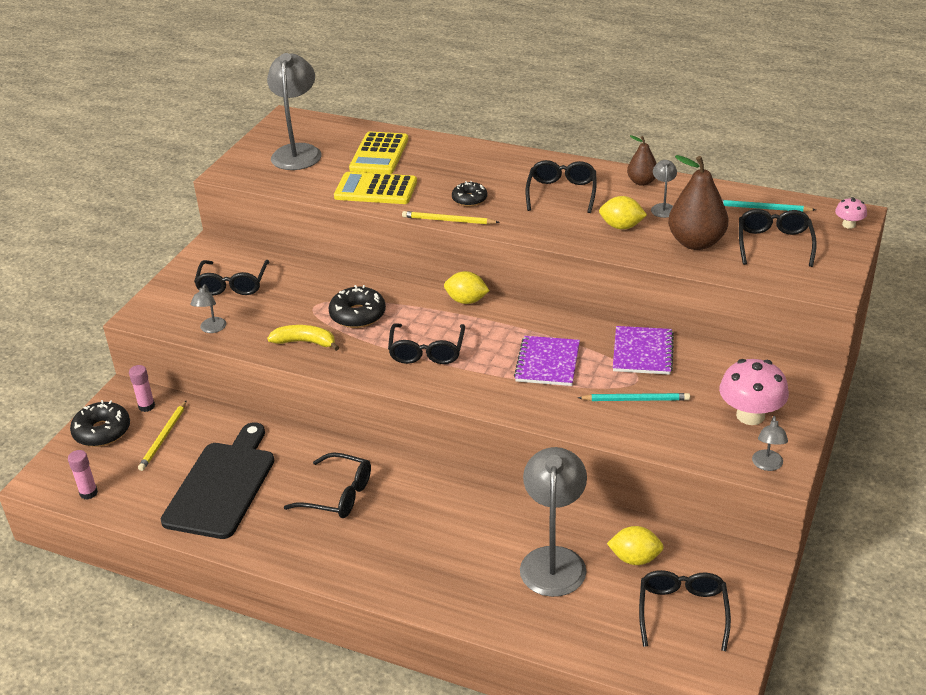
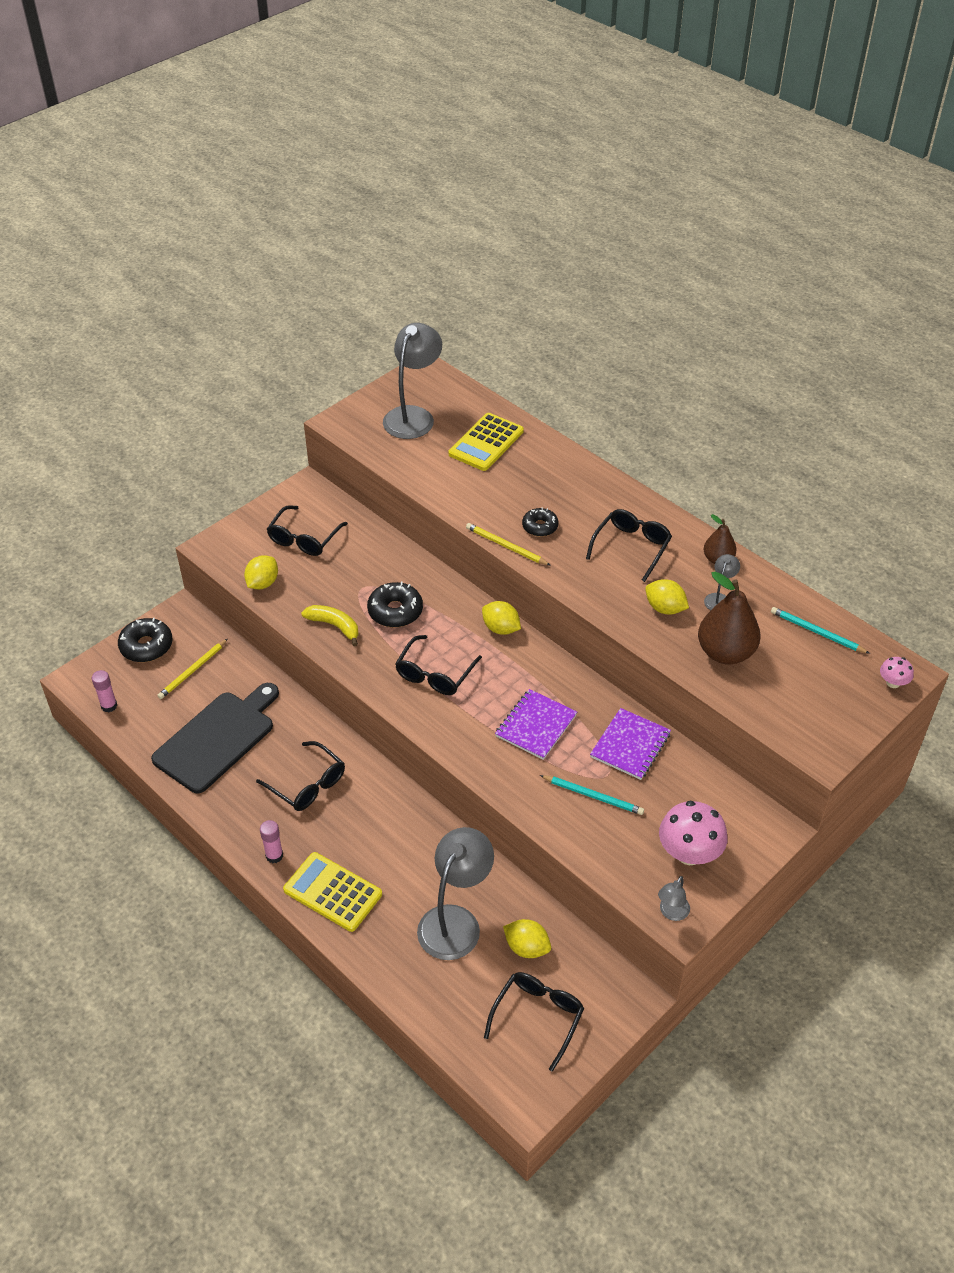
camera: 20 degrees right, 10 degrees up
(146, 406) = (193, 632): pink glue stick -> pink glue stick (274, 856)
(211, 329) = (262, 583): grey lamp -> yellow lemon
(376, 189) = (460, 486): yellow calculator -> yellow calculator (332, 892)
(774, 244) = (801, 680): black glasses -> none

